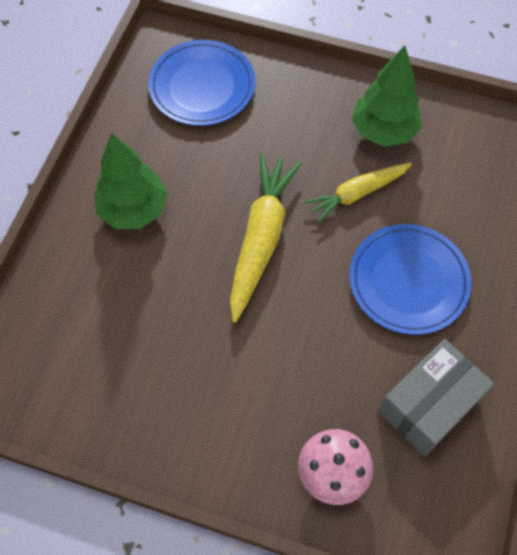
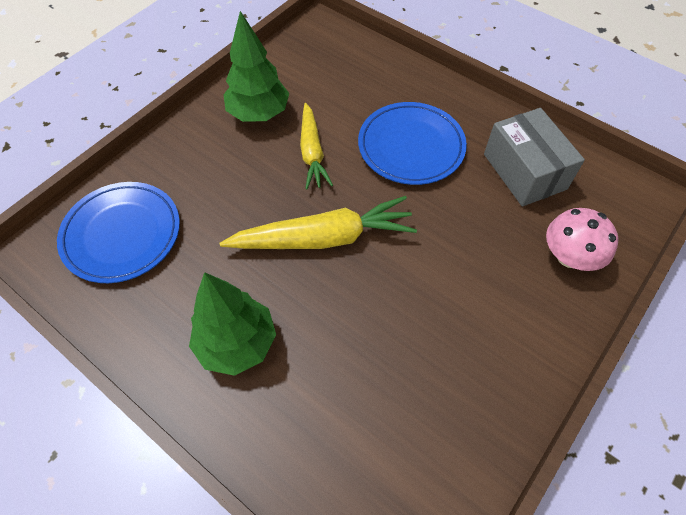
camera: 70 degrees left, 5 degrees down
(261, 238) = (324, 238): yellow carrot -> yellow carrot turned 135 degrees clockwise

